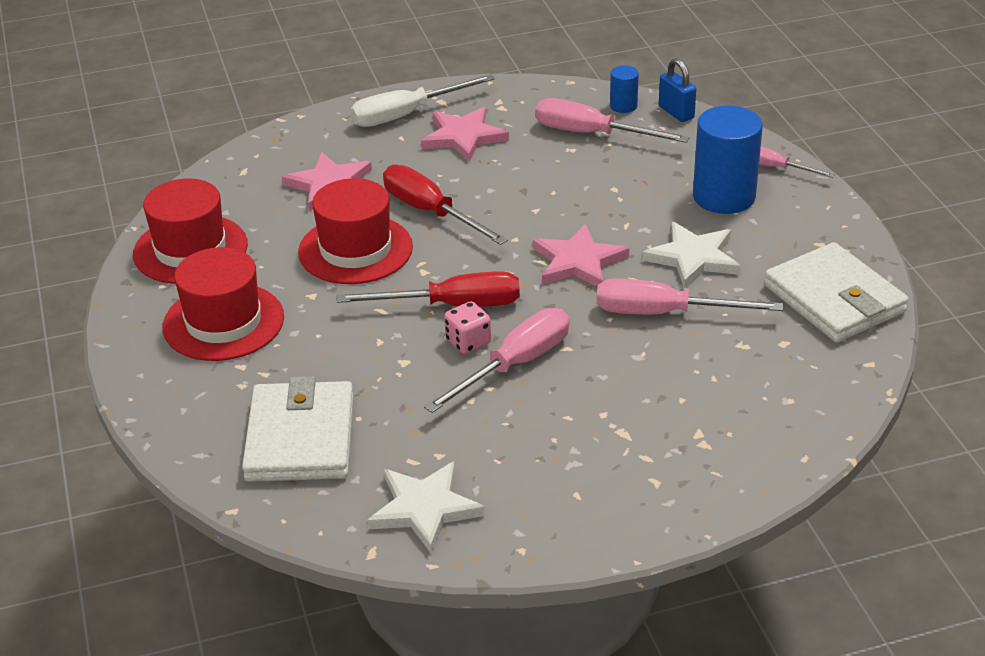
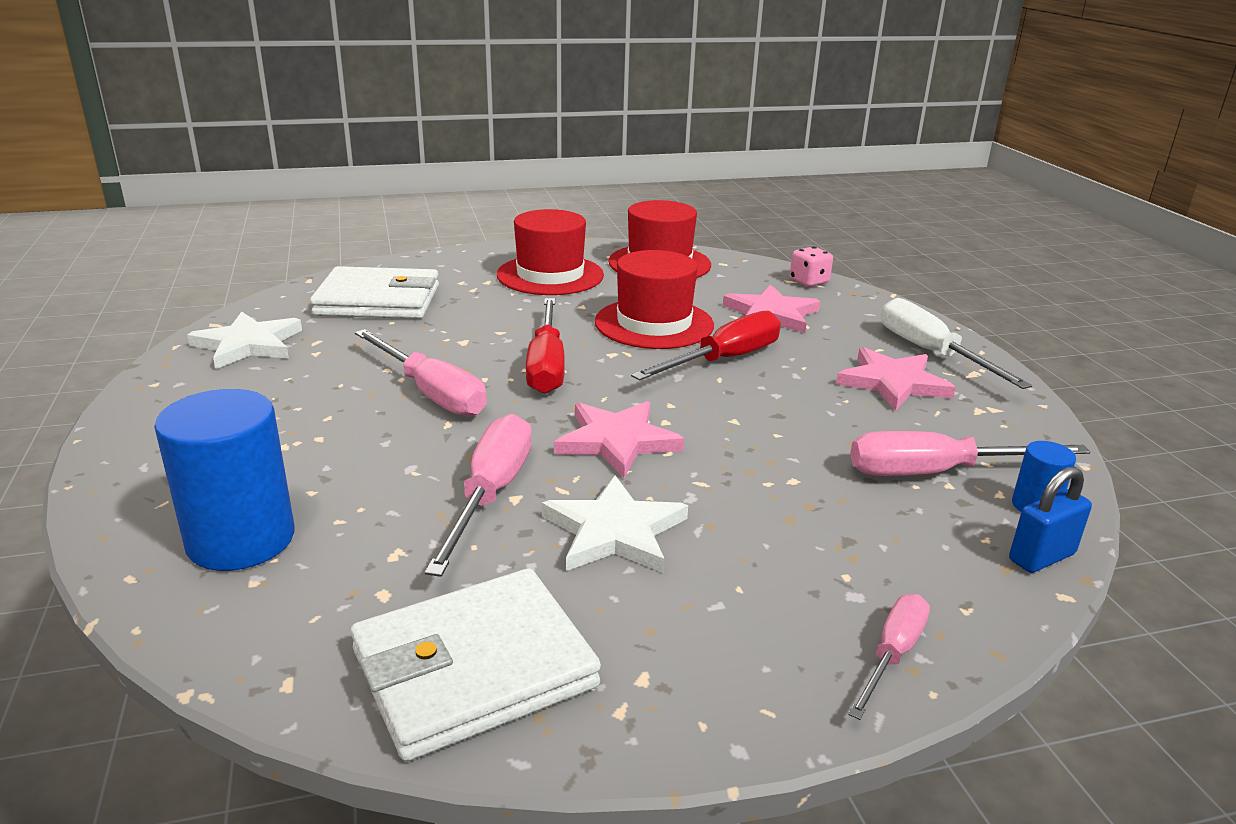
camera: 90 degrees right, 10 degrees down
(468, 342) = (481, 371): pink dice -> pink dice (809, 282)
(592, 134) = (937, 472): pink screwdriver -> pink screwdriver turned 120 degrees counterclockwise
(724, 196) = (784, 580): blue cylinder -> blue cylinder (241, 539)

